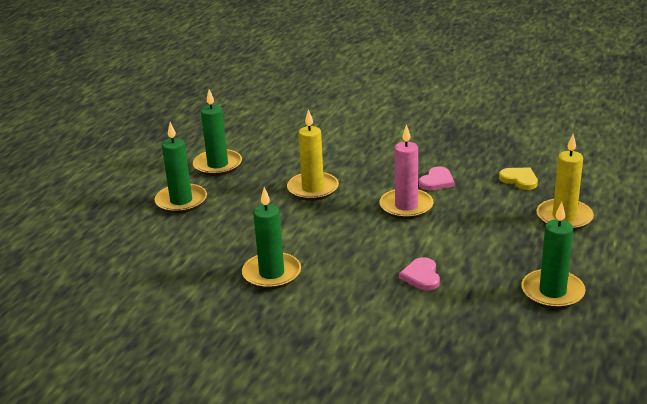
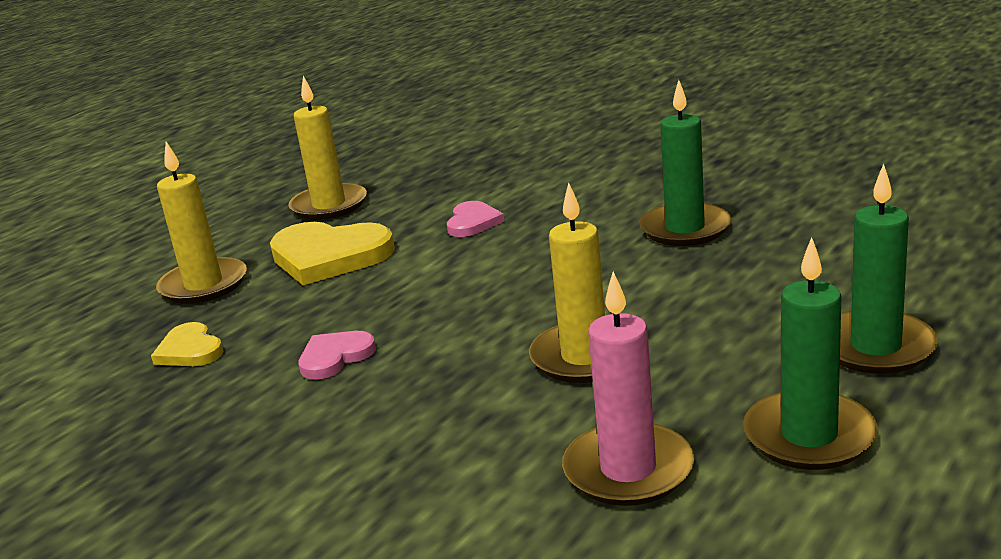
camera: 165 degrees left, 5 degrees down
(406, 206) = (426, 313): pink candle -> pink candle (628, 470)
(501, 242) = (329, 257): none -> yellow heart
(552, 292) = (329, 205): green candle -> yellow candle

